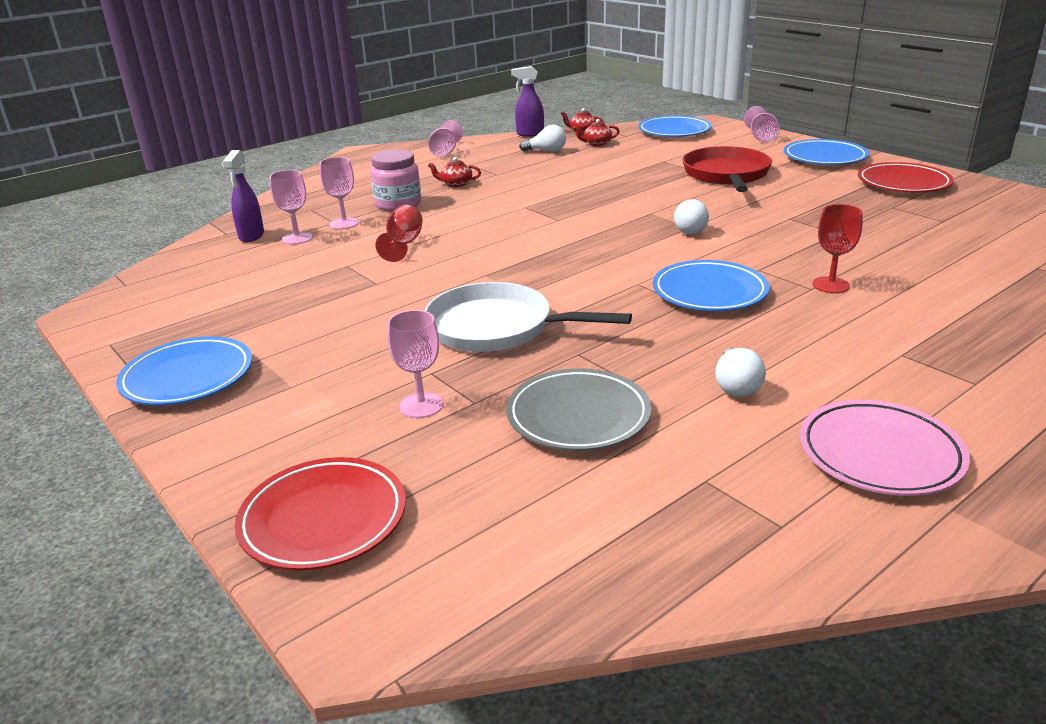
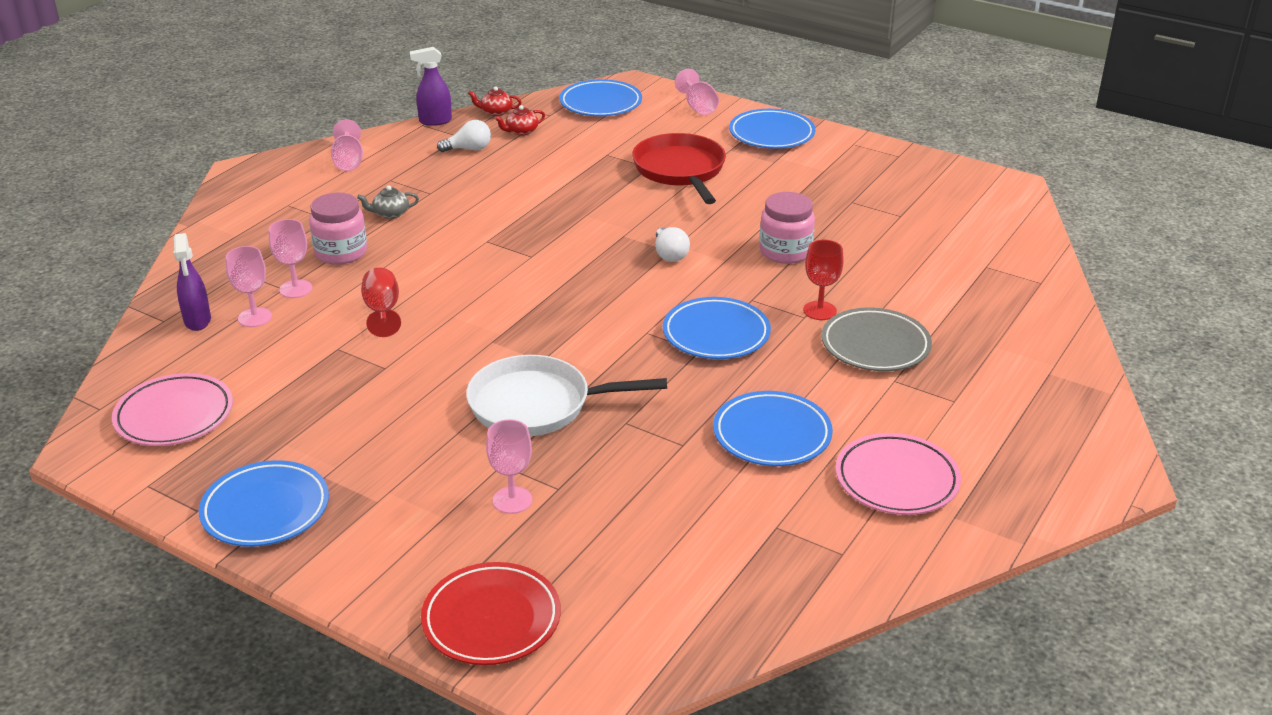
camera: 20 degrees left, 5 degrees up
(177, 296) = (174, 415): none -> pink plate
(456, 184) = (390, 213): red teapot -> grey teapot
(578, 416) = (653, 487): grey plate -> grey plate (875, 345)
(736, 386) = (772, 434): white light bulb -> blue plate
(809, 237) = (785, 252): none -> pink jar
(903, 183) = (855, 167): red plate -> none

